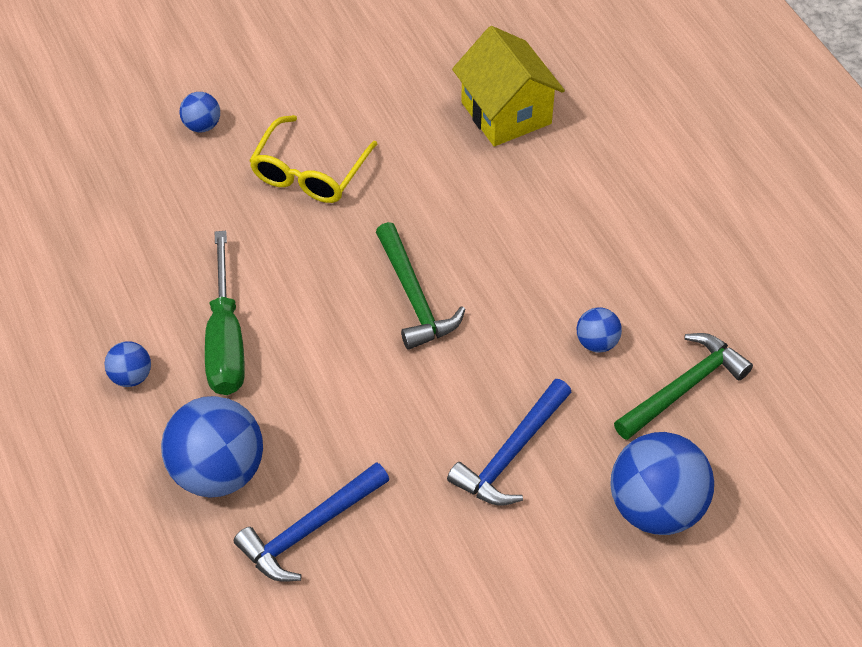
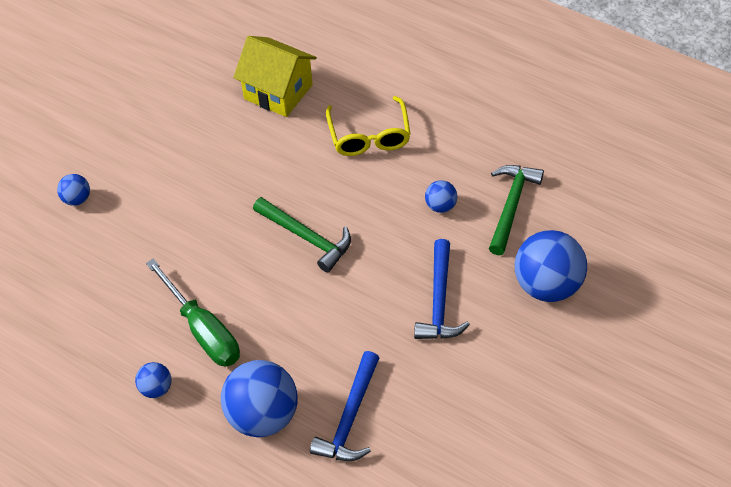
camera: 30 degrees left, 0 degrees up
(309, 172) = (176, 193): yellow glasses -> yellow glasses (369, 136)

